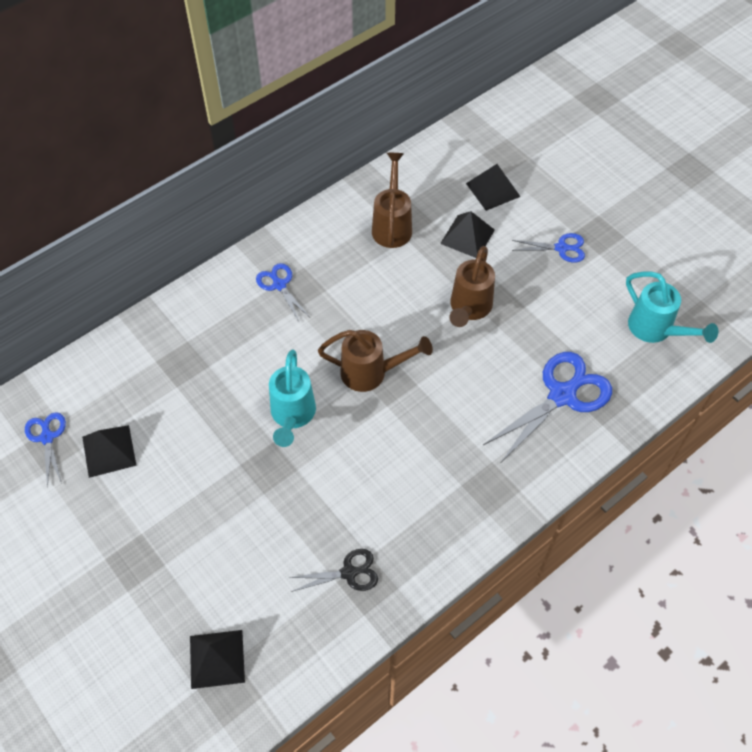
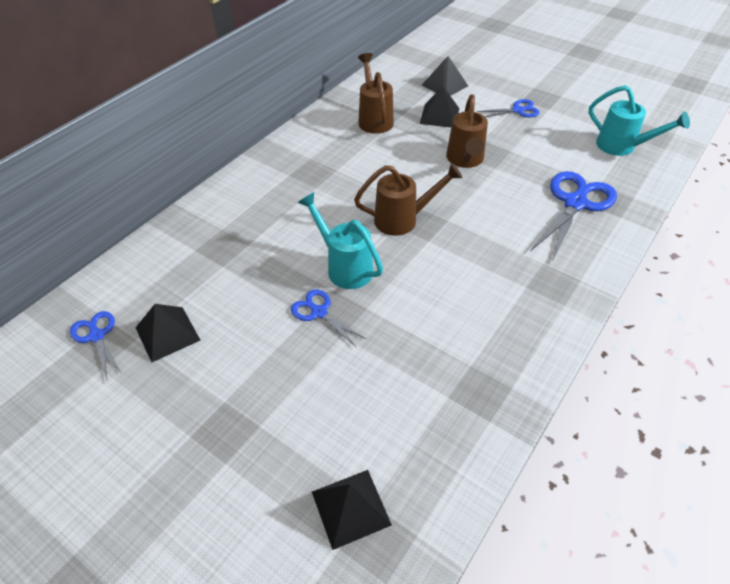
camera: 15 degrees left, 10 degrees down
(279, 285) = (293, 173): blue scissors -> blue scissors (319, 312)
(292, 416) = (344, 266): turquoise watering can -> turquoise watering can turned 150 degrees clockwise
(349, 572) = (457, 385): black scissors -> none

